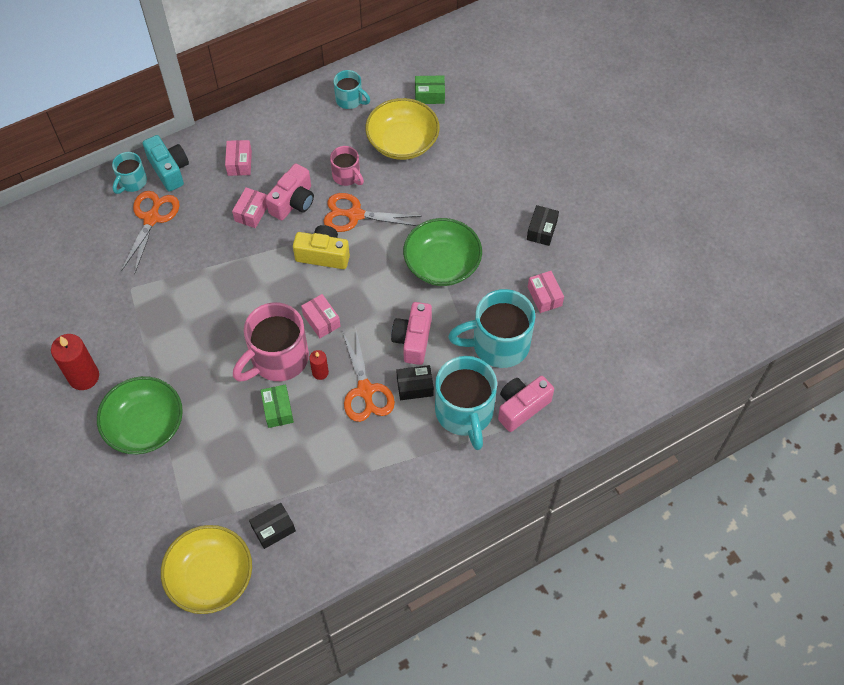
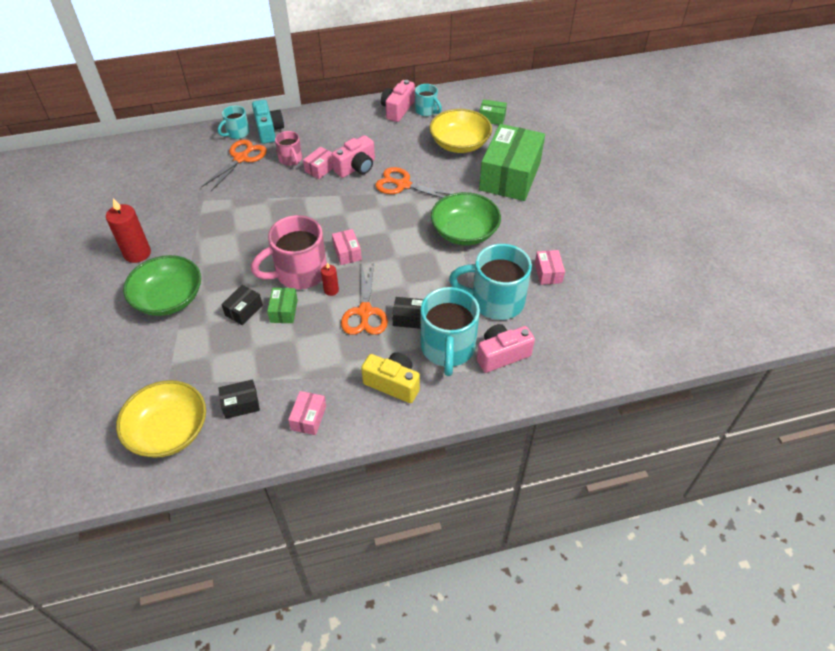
camera: 15 degrees right, 10 degrees down
(239, 163) = (324, 135): pink box -> pink box (308, 418)
(323, 255) = (366, 207): yellow camera -> yellow camera (393, 384)
(347, 176) = (406, 158): pink mug -> pink mug (291, 159)
(413, 340) = (420, 282): pink camera -> pink camera (397, 109)
(472, 176) = (510, 176): none -> green box
(541, 230) = (559, 224): black box -> black box (244, 310)

